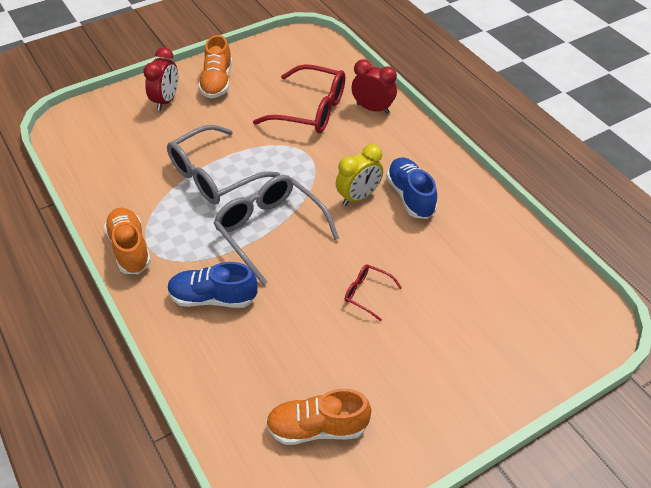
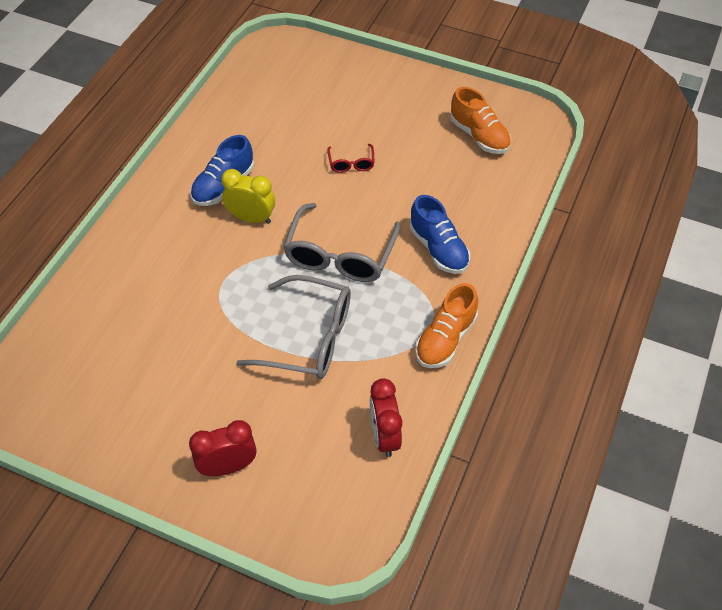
camera: 125 degrees left, 5 degrees up
(217, 82) = (158, 438): orange shoe -> none
(310, 110) = (151, 319): red glasses -> none
(372, 109) = (114, 269): red clock -> red clock (384, 436)

